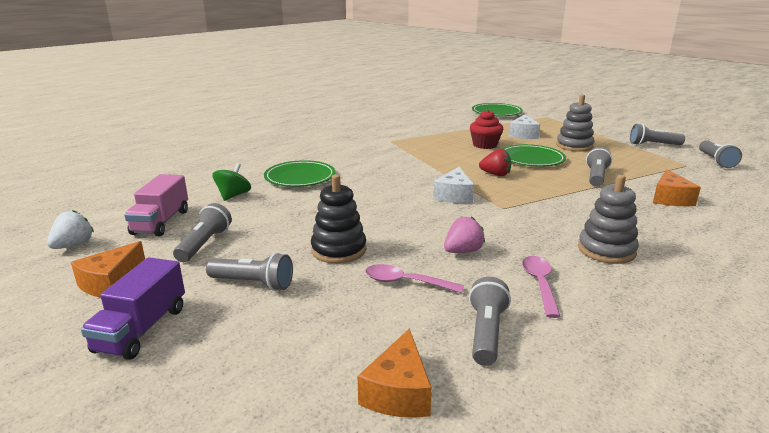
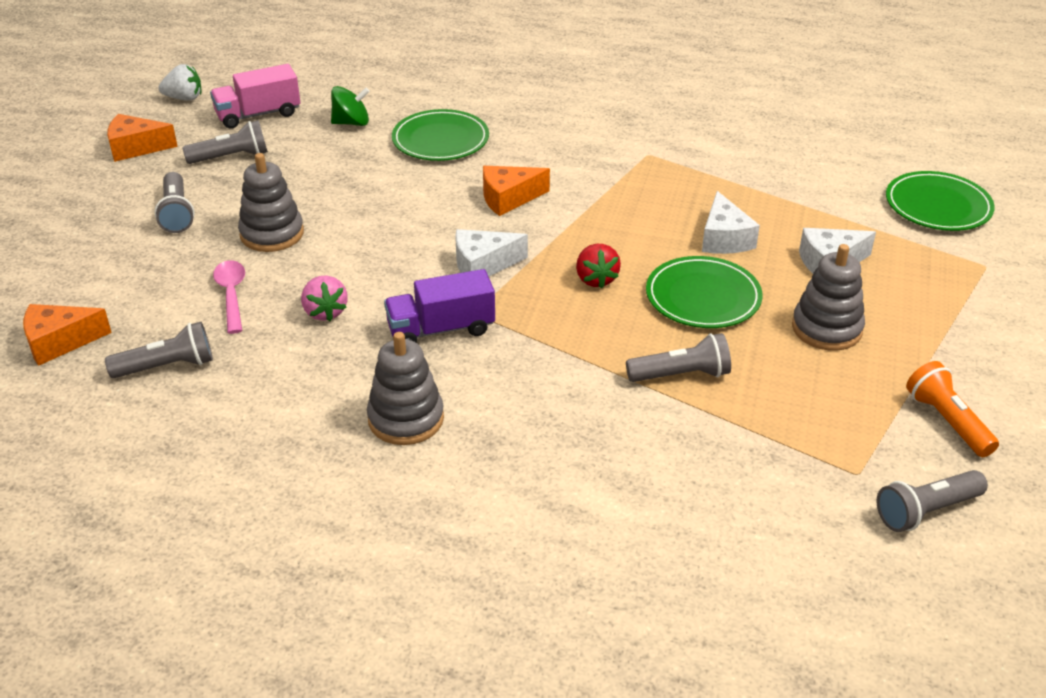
camera: 60 degrees right, 15 degrees up
(141, 329) = (80, 194): purple truck -> purple truck (441, 329)
(338, 250) = (272, 234): black stacking toy -> grey stacking toy
(463, 251) = (325, 312): pink strawberry -> pink strawberry turned 45 degrees clockwise
(485, 145) = (724, 239): red cupcake -> white cheese
(540, 284) = (282, 381): pink spoon -> none
(653, 145) = (947, 421): grey flashlight -> orange flashlight
(670, 198) = (650, 463): orange cheese -> orange cheese (508, 198)

